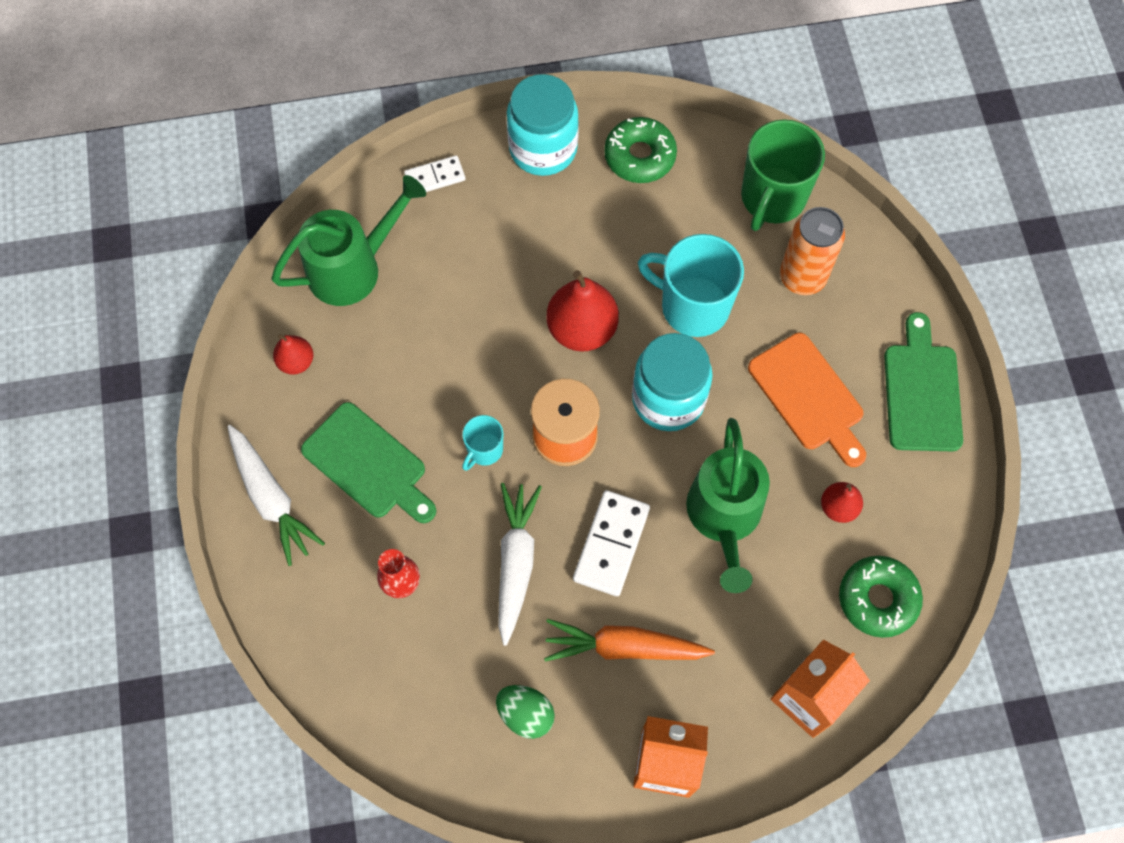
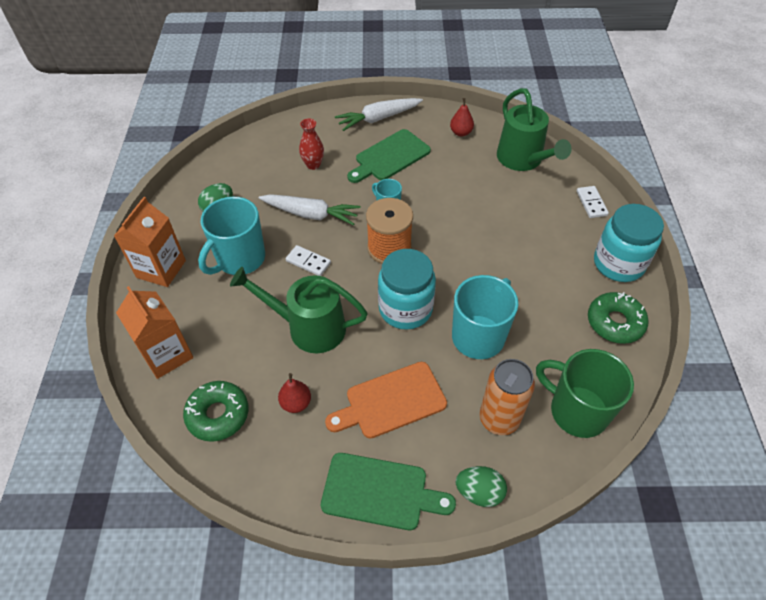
camera: 100 degrees right, 15 degrees down
(582, 329) = (467, 267): red pear -> none
(611, 544) = (308, 262): white domino -> white domino, size x0.63
(624, 647) = (240, 259): orange carrot -> turquoise mug
(894, 292) = (479, 492): none -> green egg

